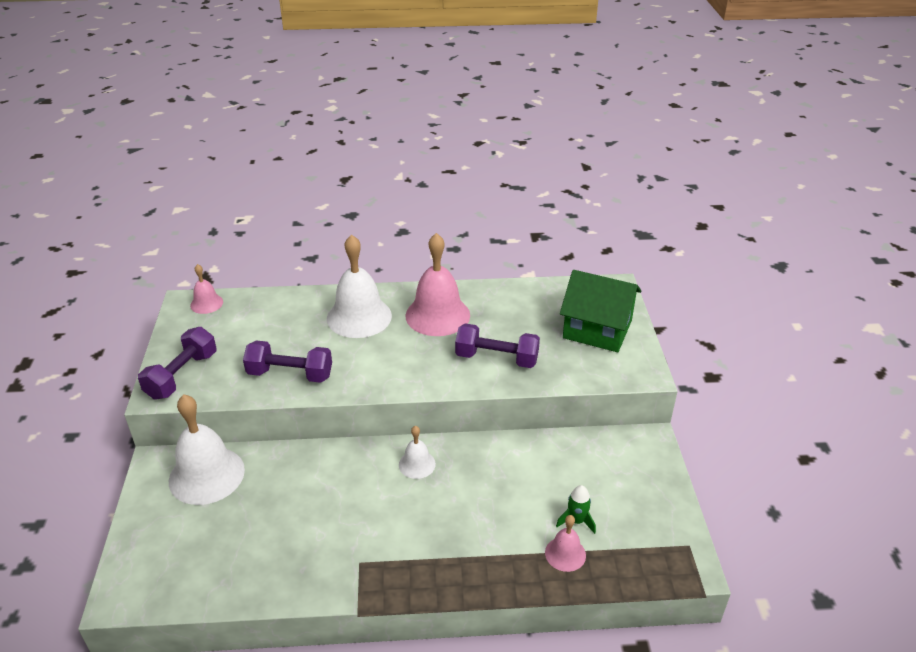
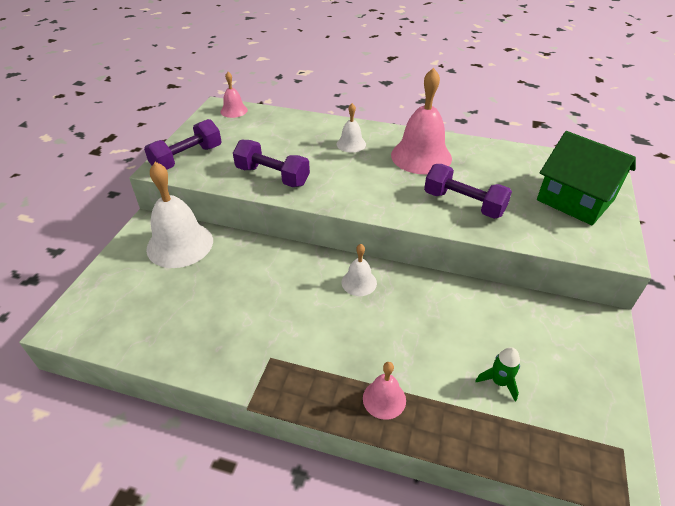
camera: 20 degrees right, 5 degrees up
(359, 317) = (351, 144): white bell -> white bell, size x0.50
(565, 554) = (476, 413): pink bell -> pink bell (384, 399)

